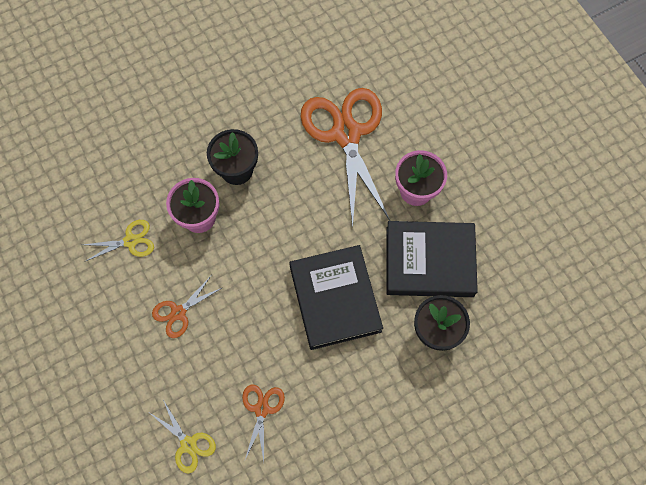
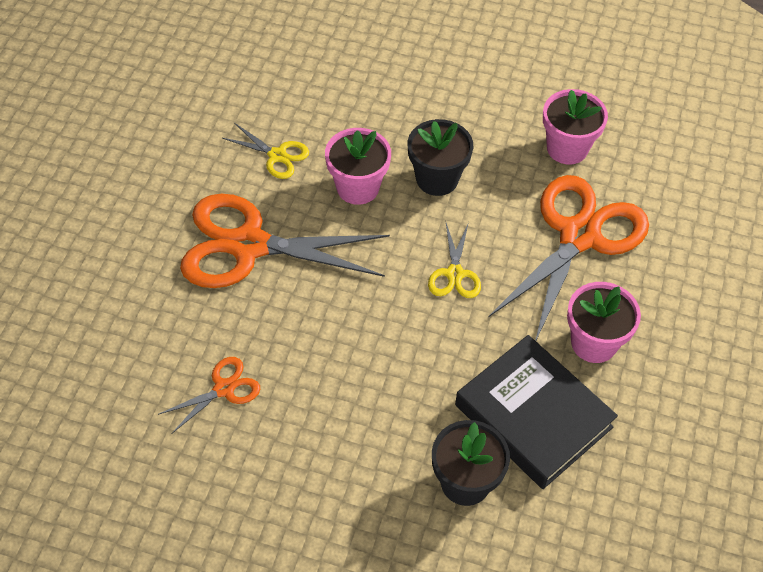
camera: 45 degrees right, 15 degrees down
(178, 312) = (249, 245): orange scissors -> orange scissors, size x2.19
(188, 444) = (130, 355): yellow scissors -> yellow scissors (454, 274)
(285, 84) = (567, 148): none -> pink flower pot
(335, 299) = (400, 362): black book -> none

